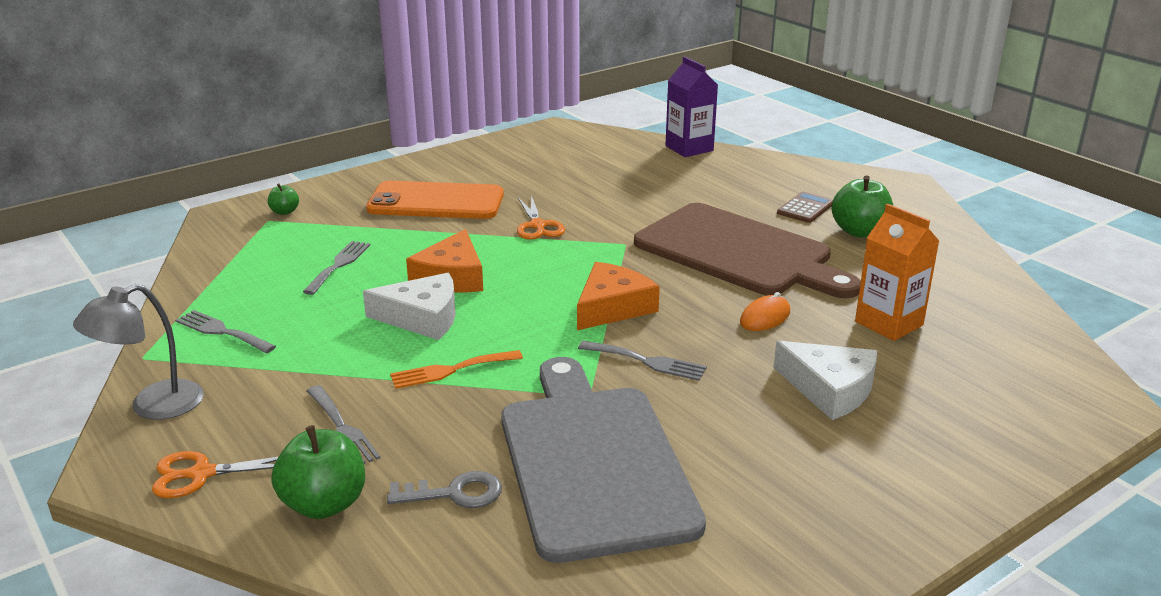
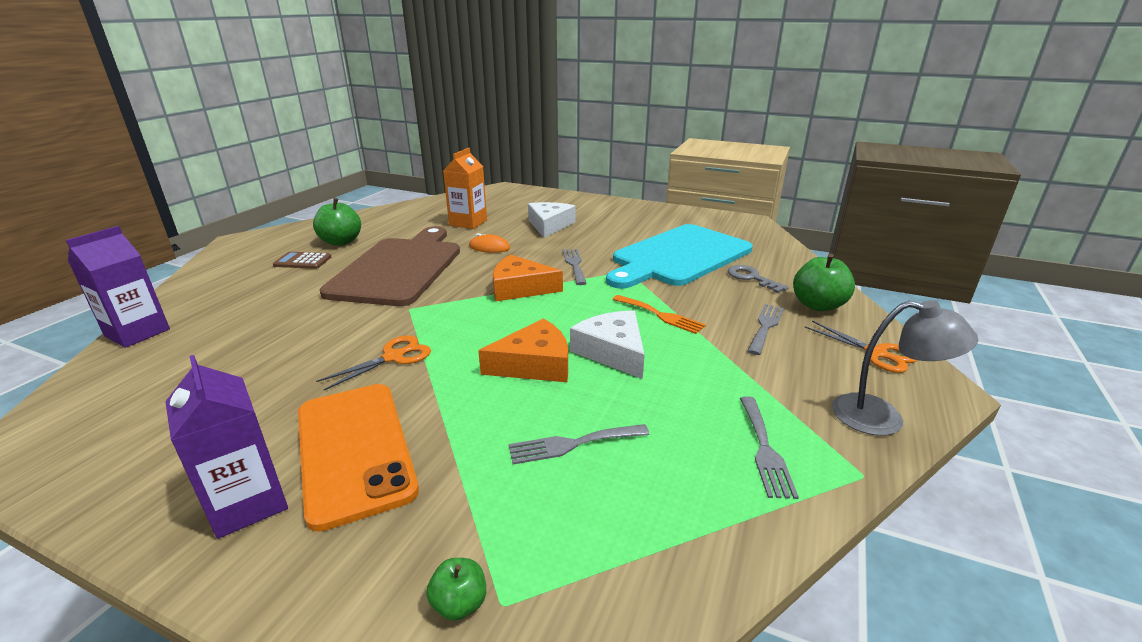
camera: 120 degrees left, 0 degrees up
(428, 175) = (248, 503): none -> purple carton
(593, 462) = (678, 256): grey cutting board -> turquoise cutting board

